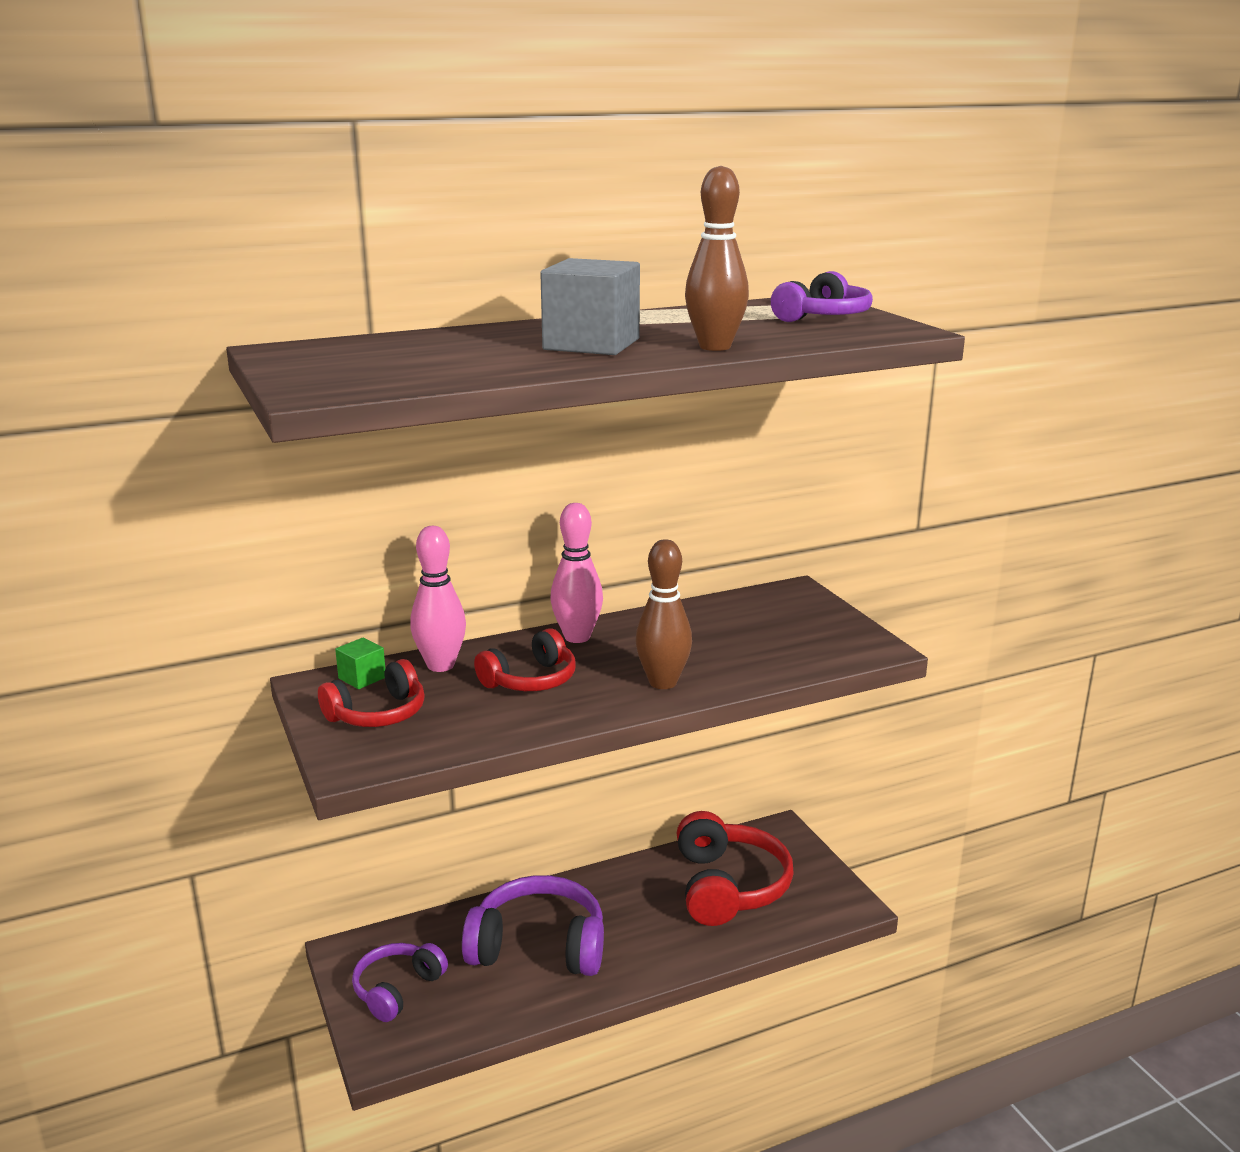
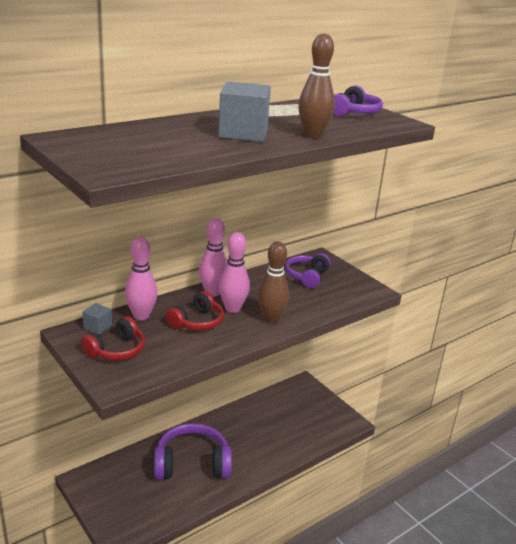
camera: 15 degrees left, 5 degrees up
(362, 678) = (97, 327): green cube -> grey cube
(397, 989) = (119, 498): purple headphones -> purple headphones (307, 276)
(601, 663) = (232, 308): none -> pink bowling pin
(728, 886) = (285, 418): red headphones -> none

